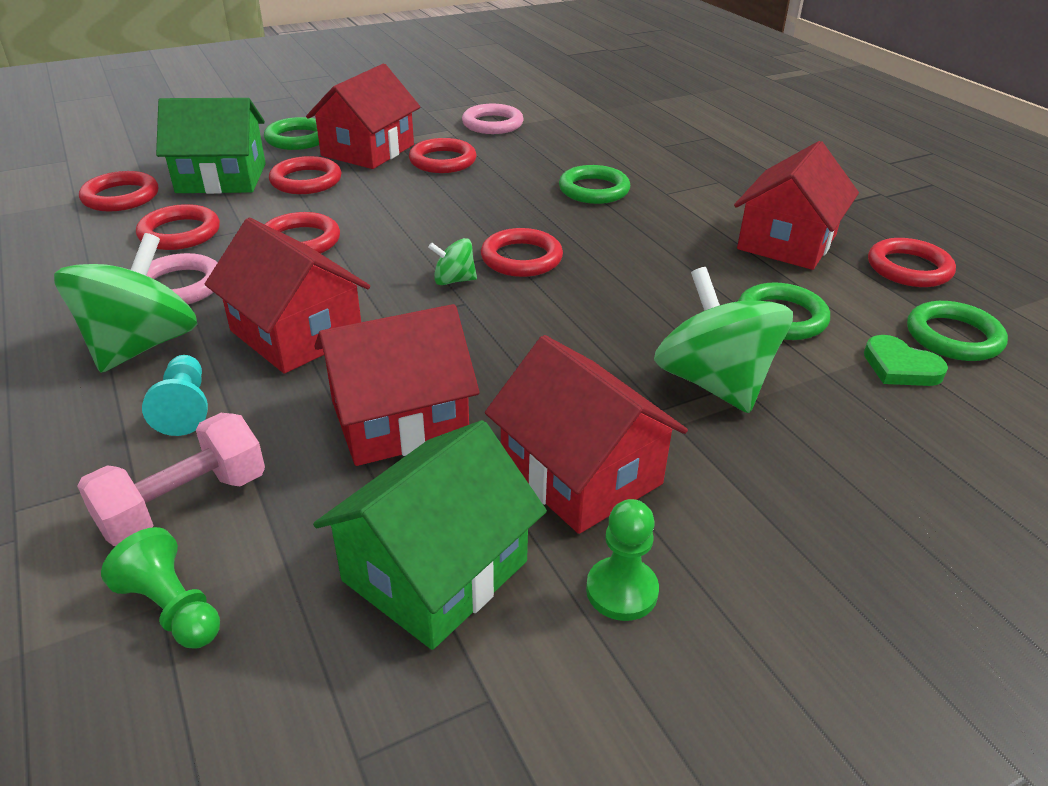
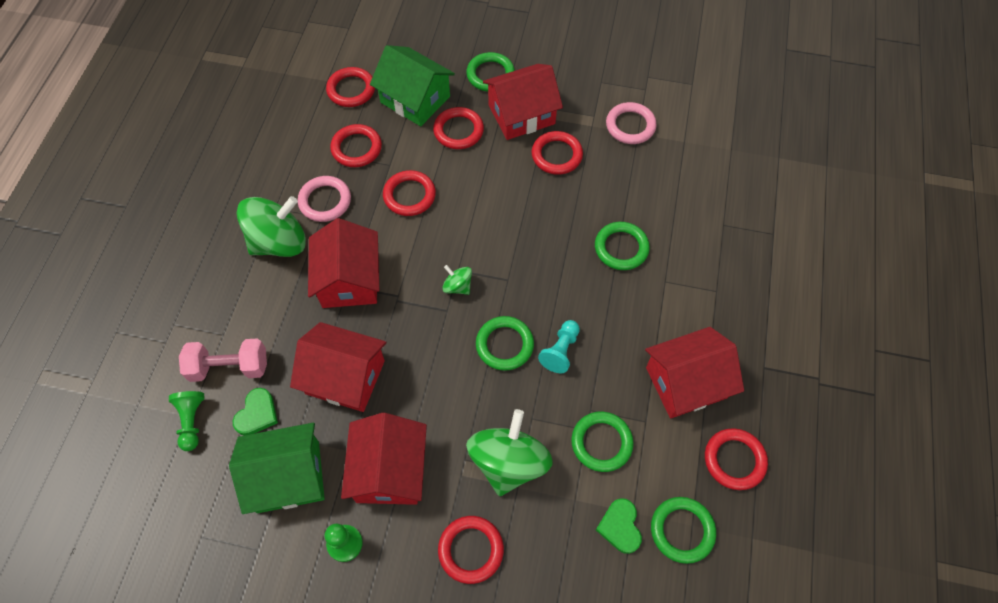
camera: 40 degrees right, 25 degrees up
(185, 408) = (267, 303): turquoise pawn -> turquoise pawn (560, 351)
(295, 530) = (257, 414): none -> green heart
(521, 258) = (511, 290): red ring -> red ring (471, 550)
(572, 298) = (504, 345): none -> green ring

